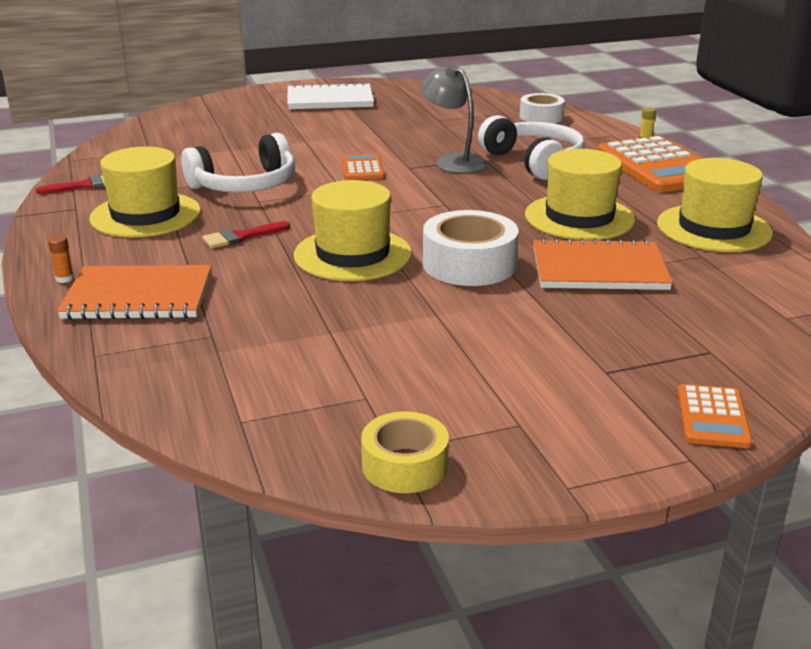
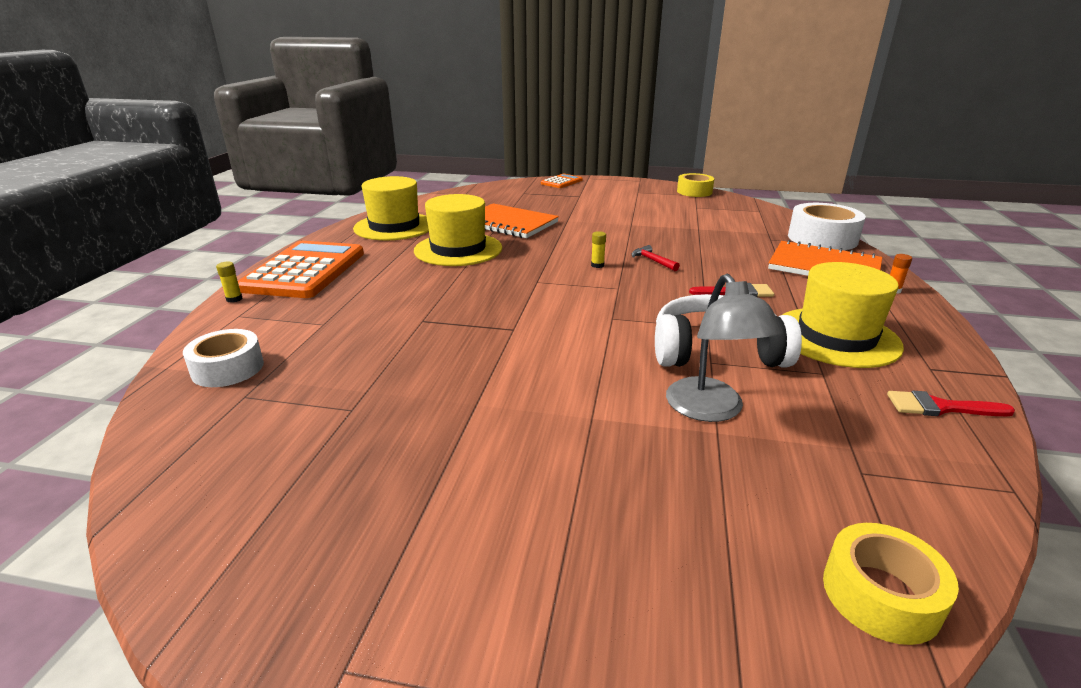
camera: 150 degrees left, 0 degrees up
(153, 124) = (880, 595): none -> yellow tape
(330, 100) = (430, 565): white notebook -> none
(352, 254) = (653, 261): yellow hat -> red hammer
(362, 168) = (564, 341): orange calculator -> none
(408, 234) = (597, 265): none -> yellow glue stick
(453, 161) = (458, 324): grey lamp -> grey lamp (711, 410)
(469, 264) = (580, 240): white tape -> white tape (822, 238)
(534, 161) = (386, 302): white headphones -> none

